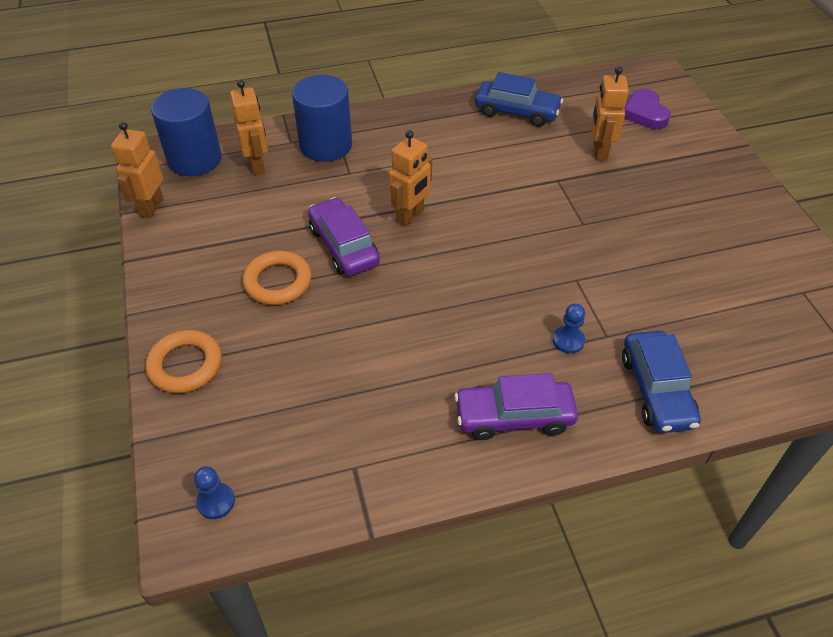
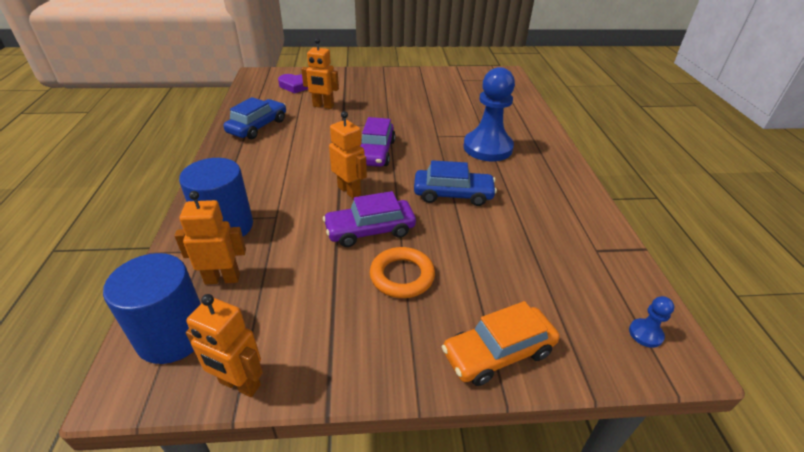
camera: 80 degrees left, 10 degrees down
(185, 365) = (498, 353): orange ring -> orange car
(514, 416) = (547, 177): purple car -> purple car (376, 152)
(568, 340) = (487, 148): blue pawn -> blue pawn, size x2.43
(656, 390) = (525, 129): blue car -> blue car (453, 194)

